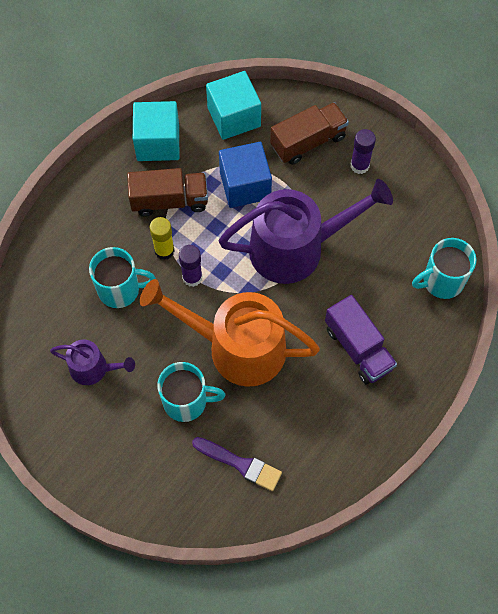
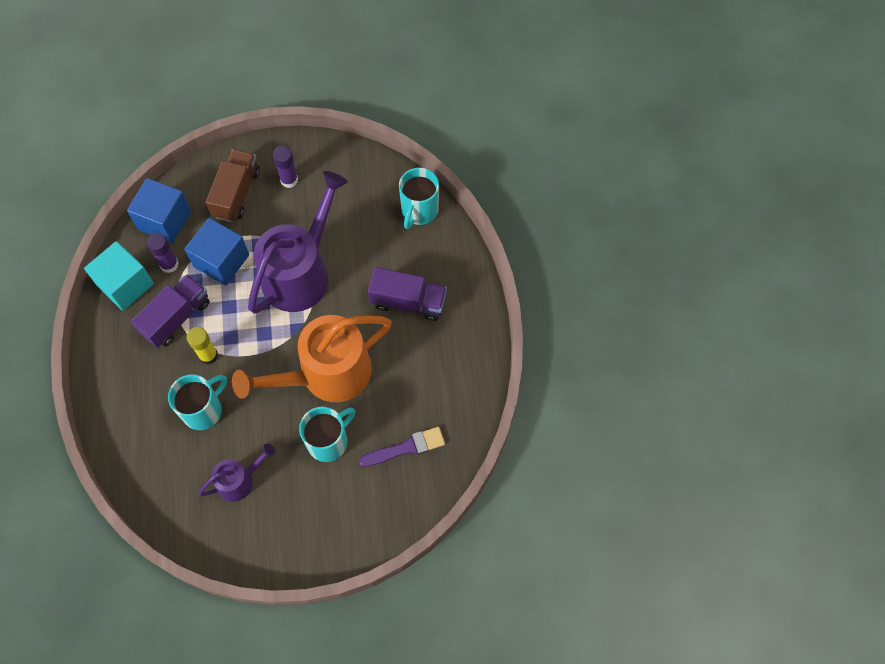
camera: 45 degrees left, 0 degrees up
(169, 200) = (176, 318): brown truck -> purple truck
(192, 277) = (247, 356): purple glue stick -> purple glue stick (169, 264)
(234, 117) = (165, 220): turquoise cube -> blue cube

